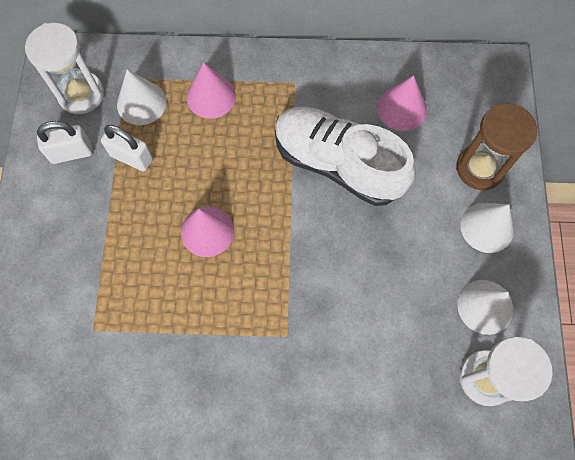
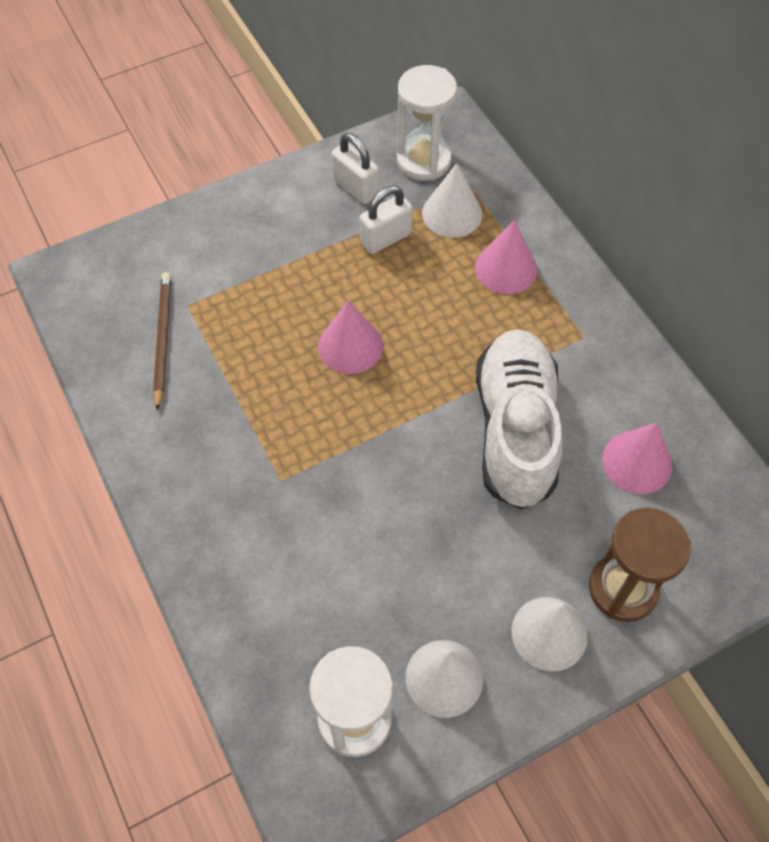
camera: 60 degrees right, 10 degrees down
(112, 364) = (163, 339): none -> brown pencil
(131, 157) = (386, 238): white padlock -> white padlock turned 60 degrees clockwise

